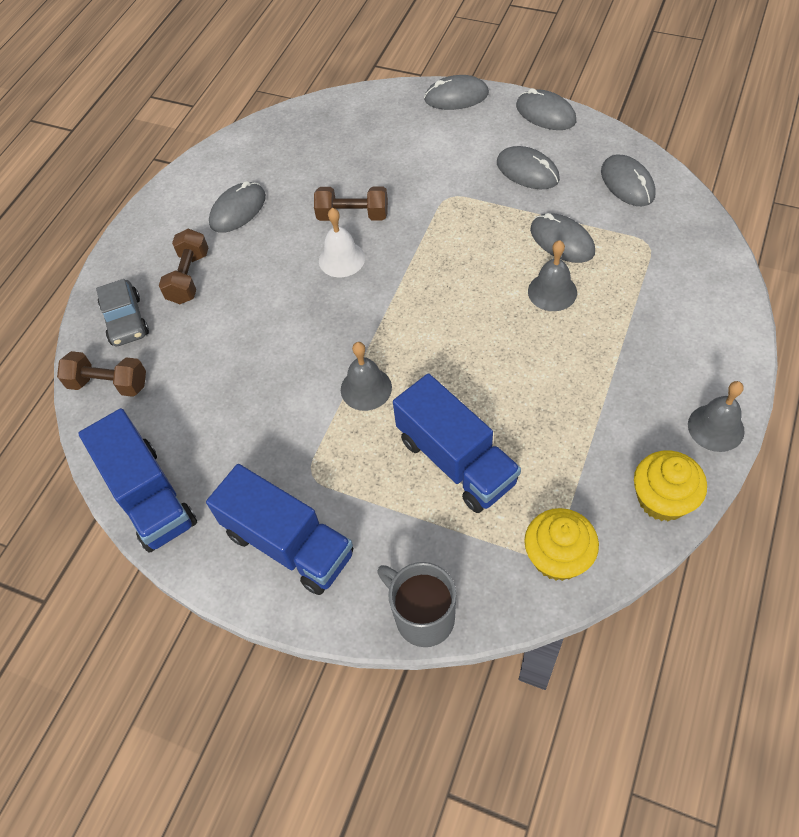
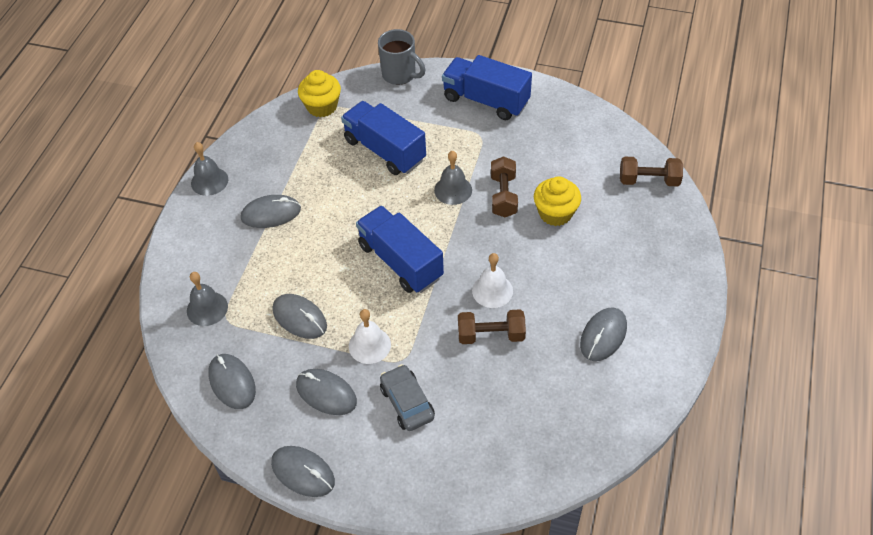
camera: 170 degrees right, 5 degrees down
(126, 320) = (660, 227): grey car -> grey car (407, 403)
(149, 497) = (585, 117): blue truck -> blue truck (400, 261)
(189, 277) = (622, 267): brown dumbbell -> brown dumbbell (503, 196)
(456, 96) = (402, 496): grey mouse -> grey mouse (271, 214)
(483, 211) = (369, 345): none -> white bell
(552, 291) = (312, 271): grey bell -> grey bell (207, 308)
(662, 499) = (254, 139): yellow cupcake -> yellow cupcake (555, 213)

